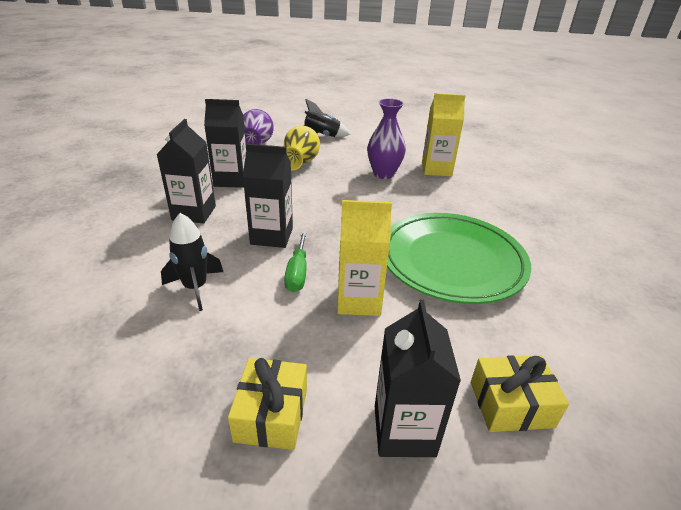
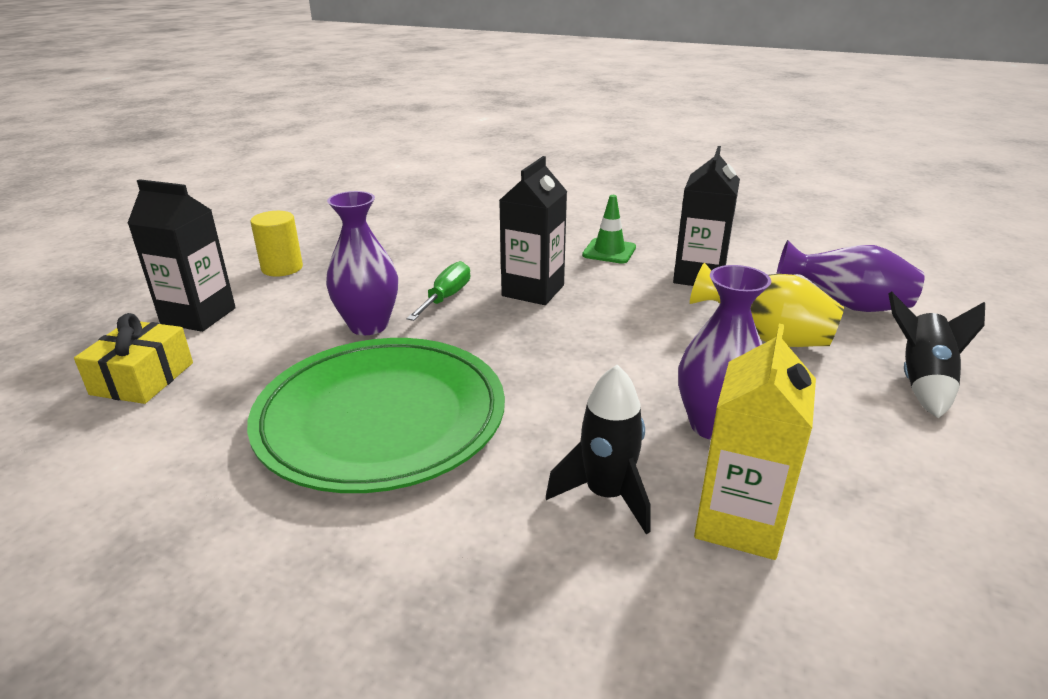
camera: 110 degrees right, 5 degrees down
(194, 213) = (609, 251): black carton -> green traffic cone
(195, 288) = (461, 248): black rocket -> black rocket (606, 495)
(271, 414) = (282, 268): yellow gift -> yellow cylinder
(297, 273) = (446, 297): green screwdriver -> green screwdriver turned 90 degrees clockwise
(359, 300) = (368, 325): yellow carton -> purple vase

